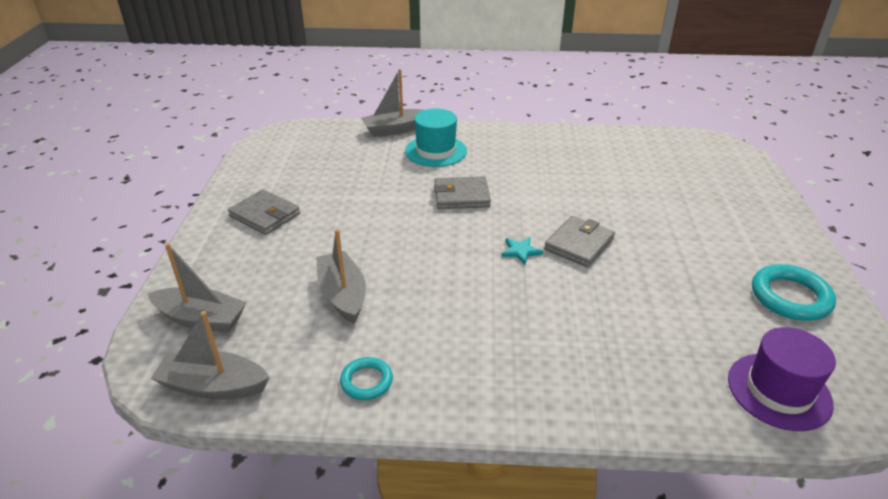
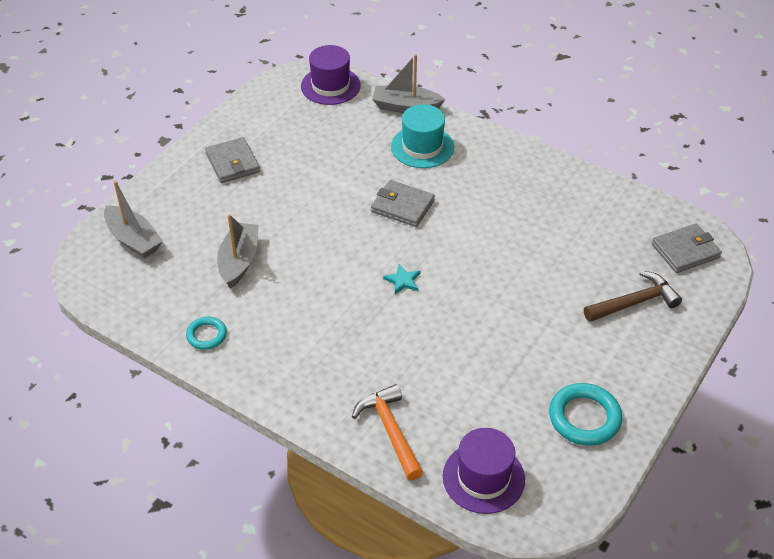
camera: 30 degrees right, 10 degrees up
(213, 386) = (112, 294): grey boat -> none
(313, 134) = (330, 86): none -> purple hat
(579, 244) = (457, 295): grey wallet -> grey wallet (685, 251)
(650, 389) = (390, 431): none -> orange hammer
(718, 198) = (634, 302): none -> brown hammer

